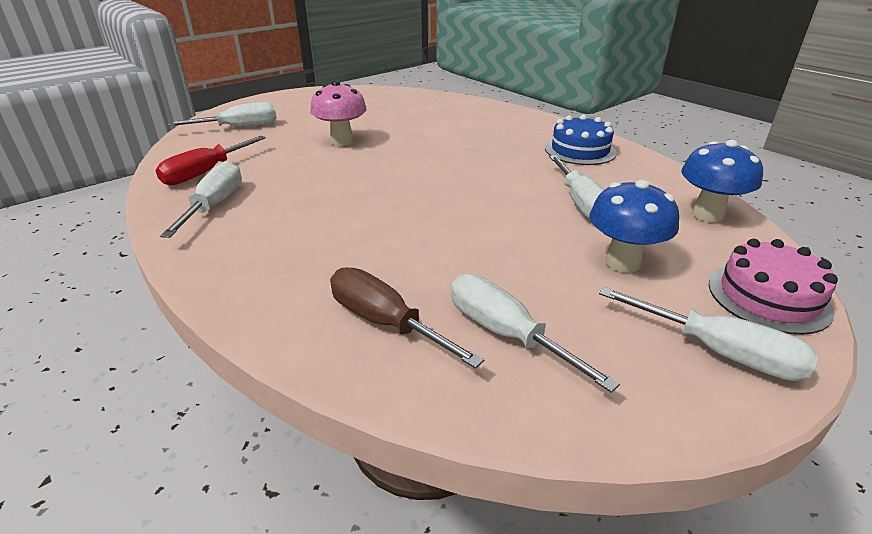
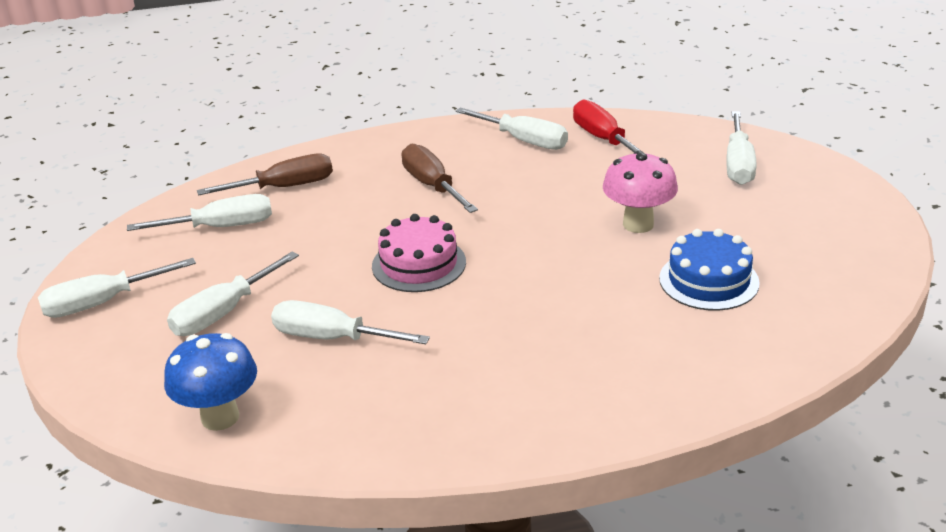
camera: 120 degrees right, 0 degrees up
(327, 227) = (432, 185): none -> brown screwdriver
(580, 150) = (459, 408): blue cake -> blue cake (709, 280)
(622, 262) = (223, 313): blue mushroom -> white screwdriver
(768, 297) = (101, 365): pink cake -> pink cake (419, 264)

